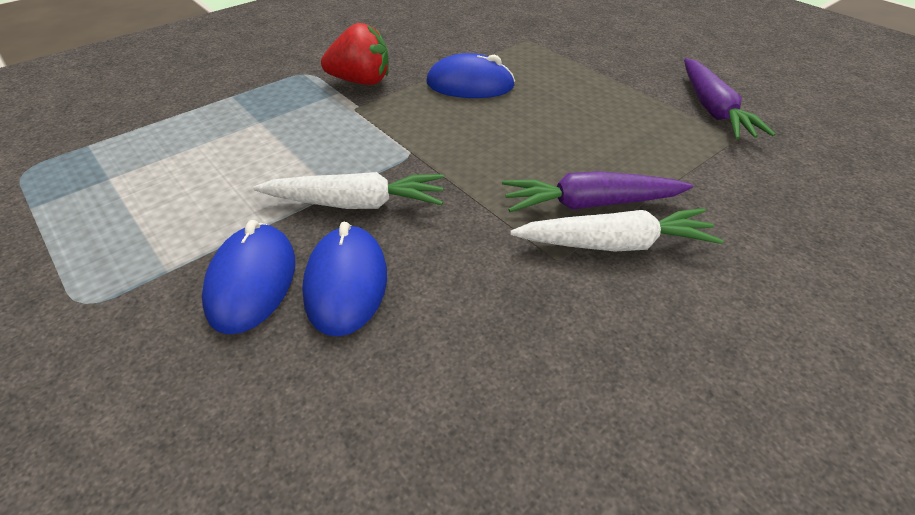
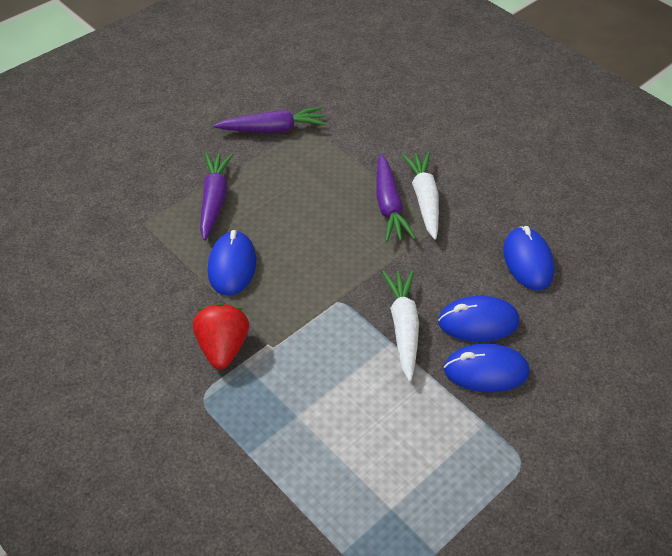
camera: 95 degrees left, 5 degrees up
(476, 377) = (527, 261): none -> blue mouse
(569, 74) = (214, 200): none -> purple carrot

